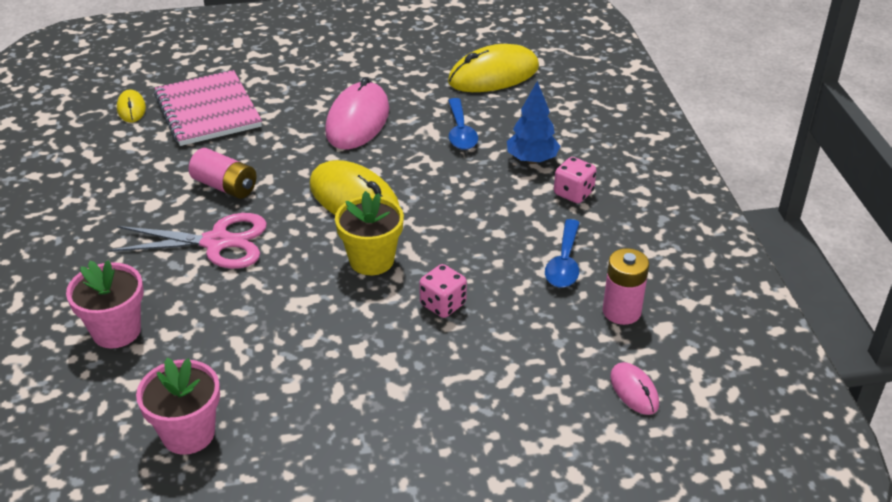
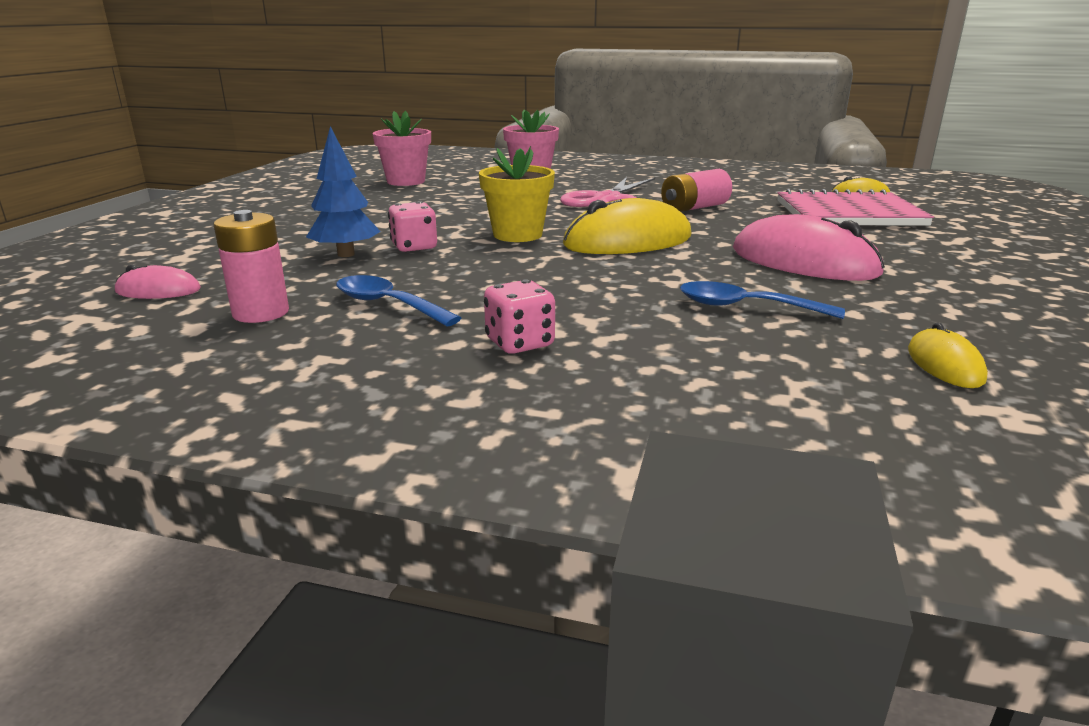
camera: 115 degrees right, 15 degrees down
(493, 75) = (944, 364): yellow mouse -> yellow mouse, size x0.50
(532, 160) = (634, 336): blue tree -> blue tree (346, 254)

